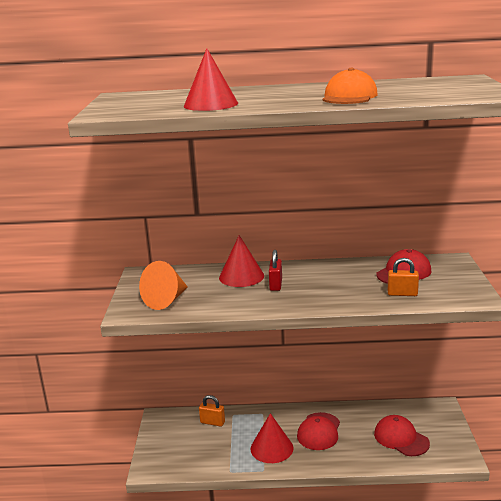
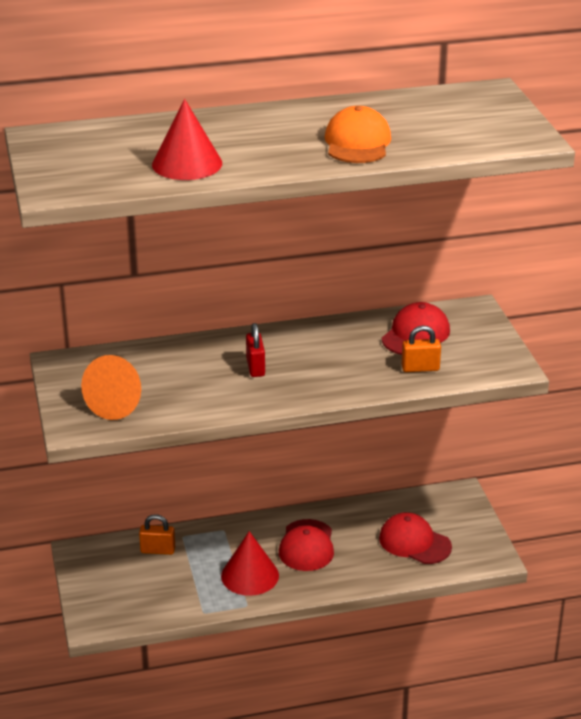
camera: 15 degrees left, 10 degrees up
(241, 276) = (204, 357): red cone -> none

